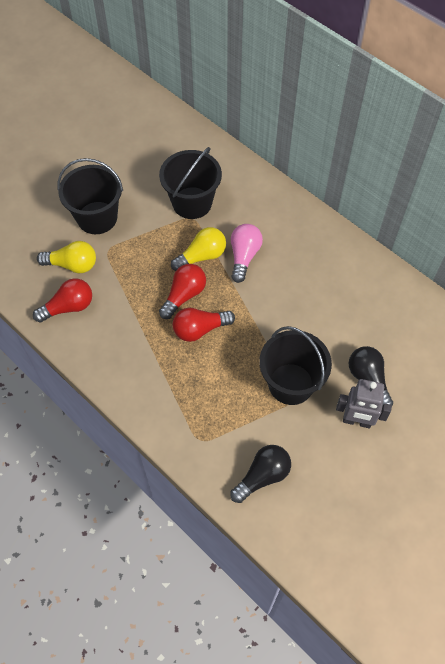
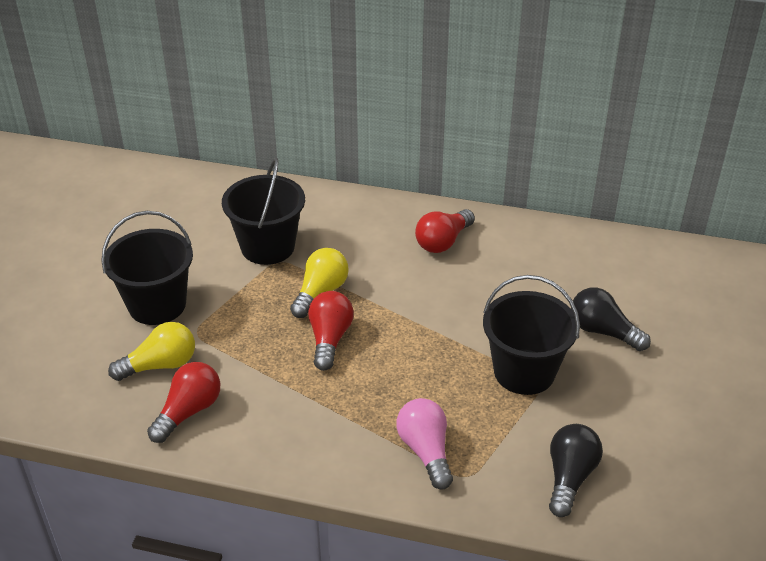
camera: 30 degrees left, 20 degrees down
(200, 329) = (376, 364): red light bulb -> red light bulb (443, 242)
(244, 256) = (371, 274): pink light bulb -> pink light bulb (426, 451)
(357, 421) = (624, 375): grey robot -> none

